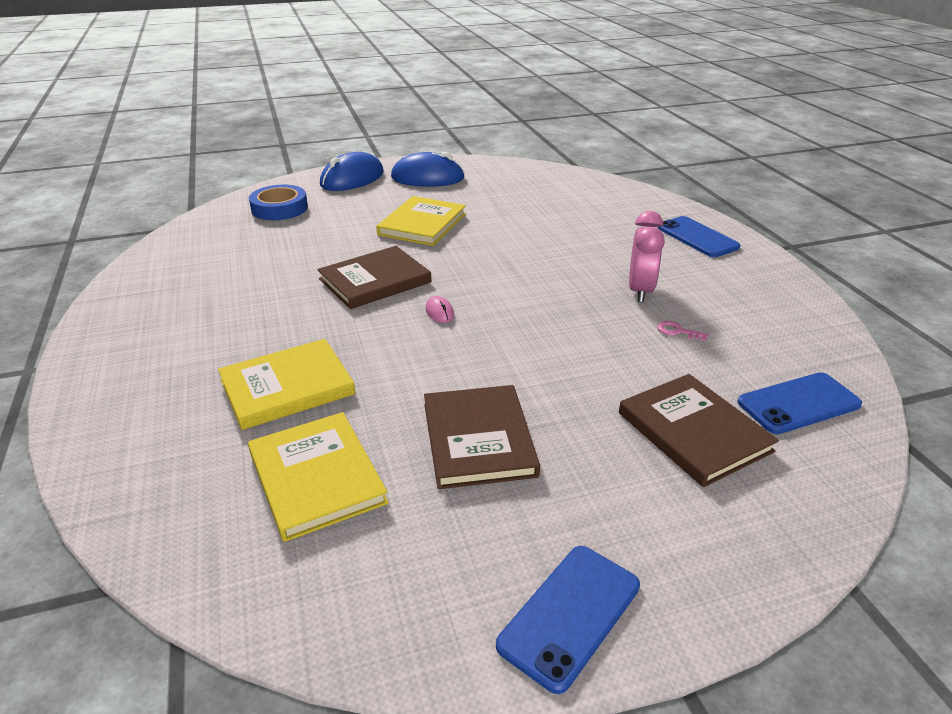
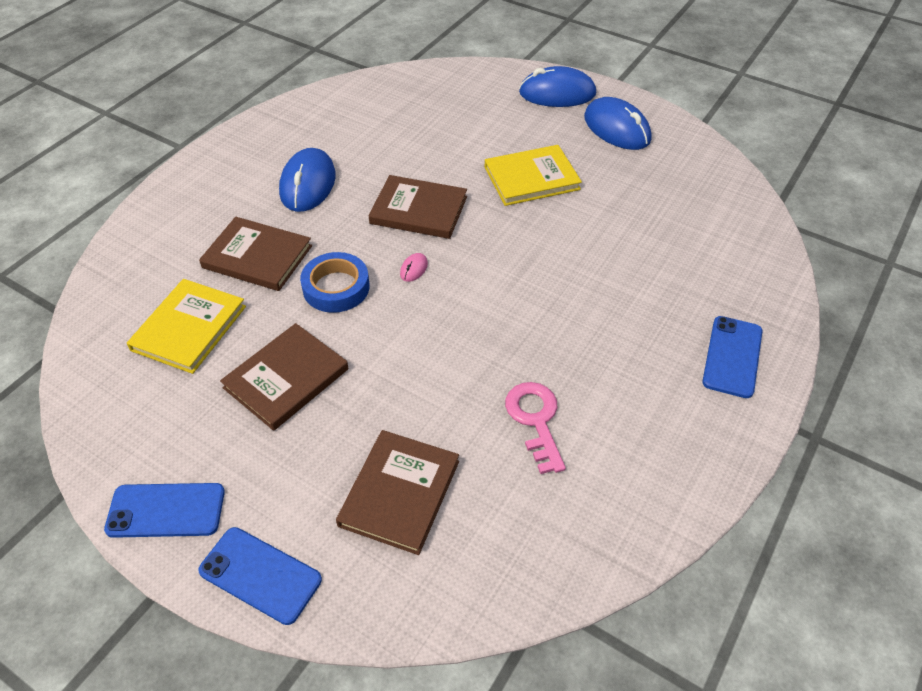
camera: 50 degrees right, 15 degrees up
(242, 317) = (308, 184): none -> blue mouse
(279, 208) = (462, 95): blue tape -> blue tape (336, 287)
(287, 387) = (257, 257): yellow book -> brown book
(640, 291) = (577, 365): pink clock -> none
(677, 331) = (535, 420): pink key -> pink key, size x2.10
(798, 403) = (503, 547): blue phone -> blue phone (260, 575)

